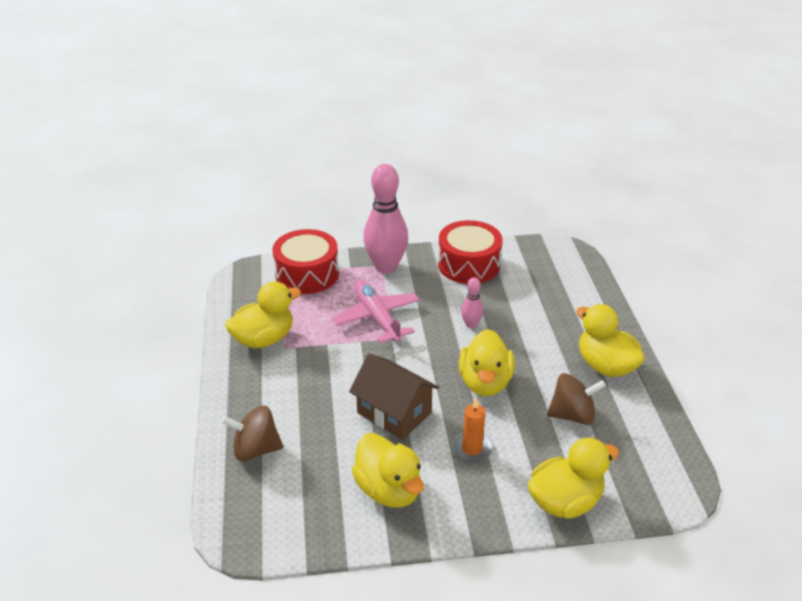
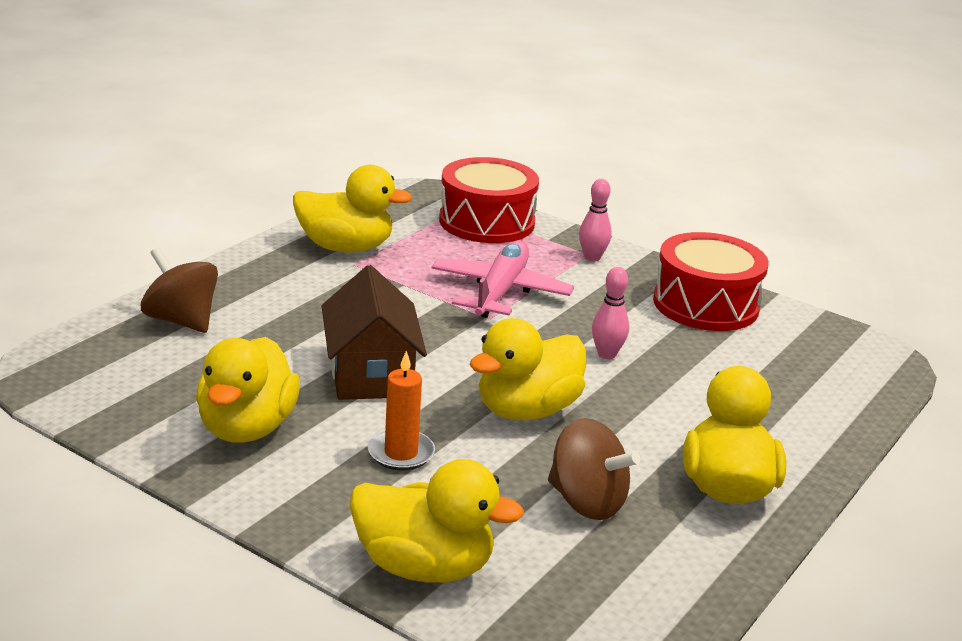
camera: 40 degrees right, 10 degrees down
(386, 266) = (592, 258): pink bowling pin -> pink bowling pin, size x0.46

